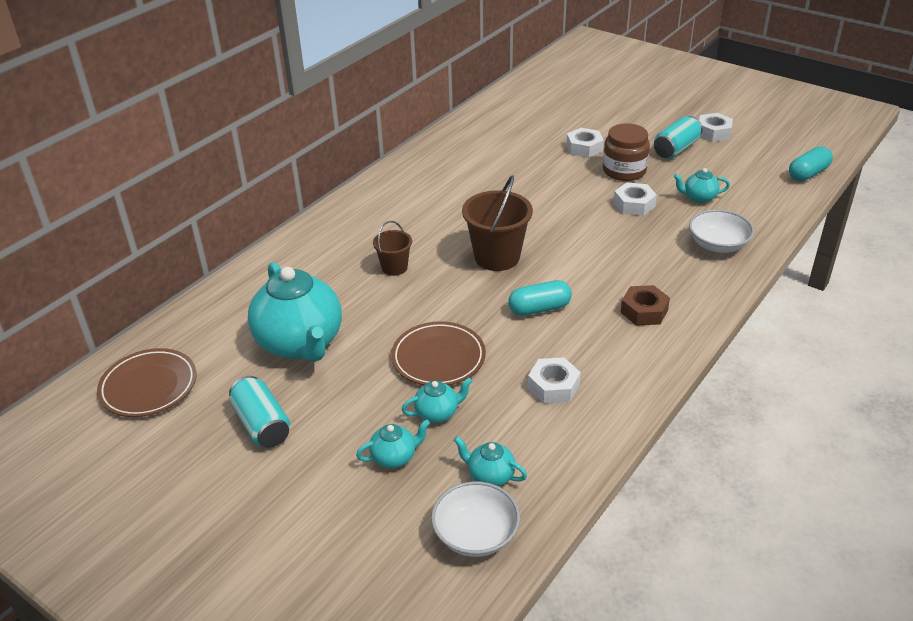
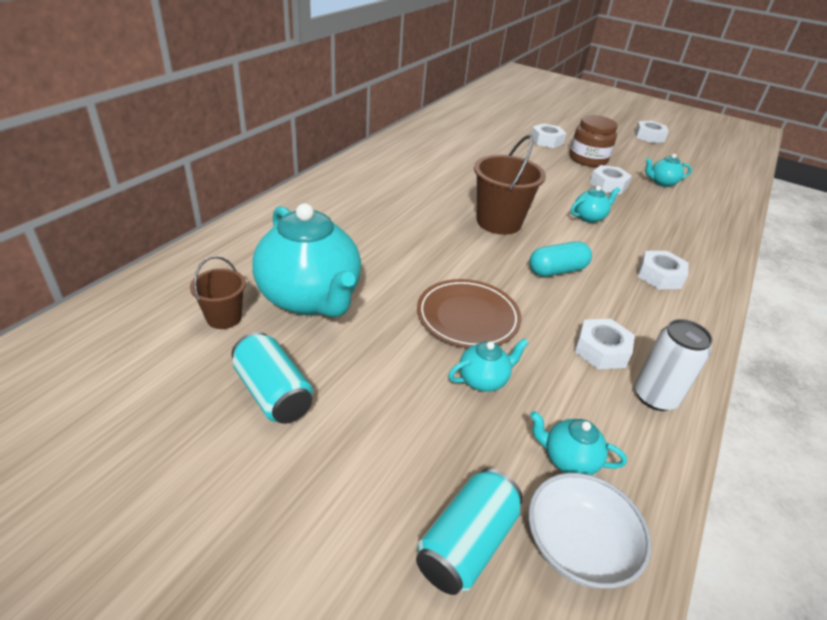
camera: 10 degrees left, 0 degrees up
(149, 386) = (127, 344): brown plate -> none
(394, 267) = (399, 227): brown bucket -> brown bucket (224, 317)
(394, 457) = (446, 435): turquoise teapot -> turquoise teapot (589, 217)
(586, 427) = (655, 396): none -> white can
(644, 311) = (659, 276): brown nut -> white nut
(676, 149) = (624, 146): turquoise can -> turquoise can (466, 543)
(718, 245) = (698, 220): white bowl -> none
(808, 173) = (742, 170): turquoise capsule -> none

